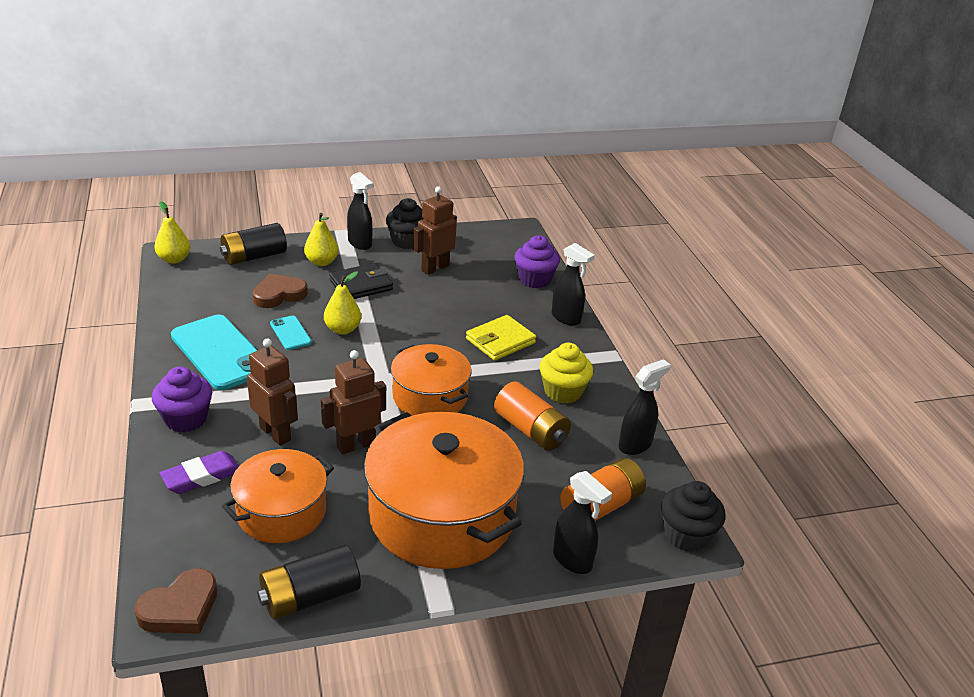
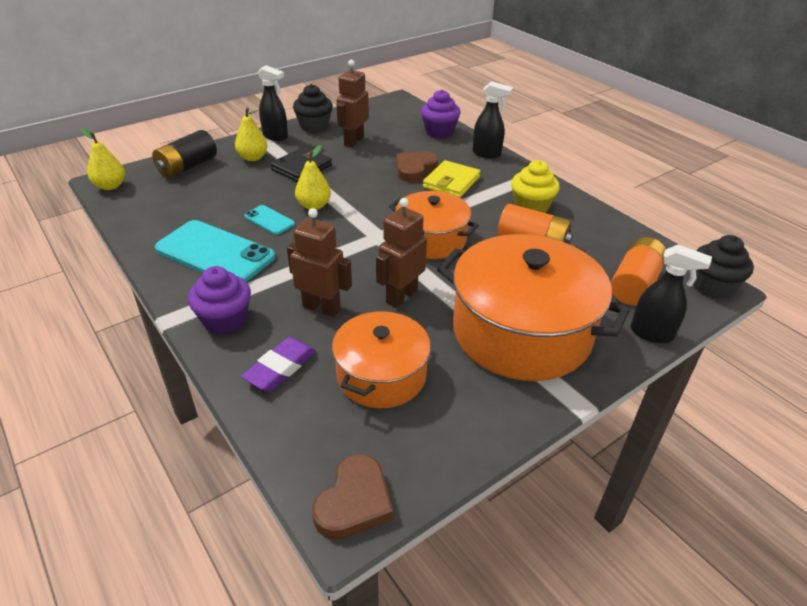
camera: 20 degrees left, 5 degrees up
(279, 295) = (234, 192): brown heart -> brown heart (415, 169)
(310, 597) = (468, 443): black battery -> none
(635, 445) = (617, 231): black spray bottle -> none

